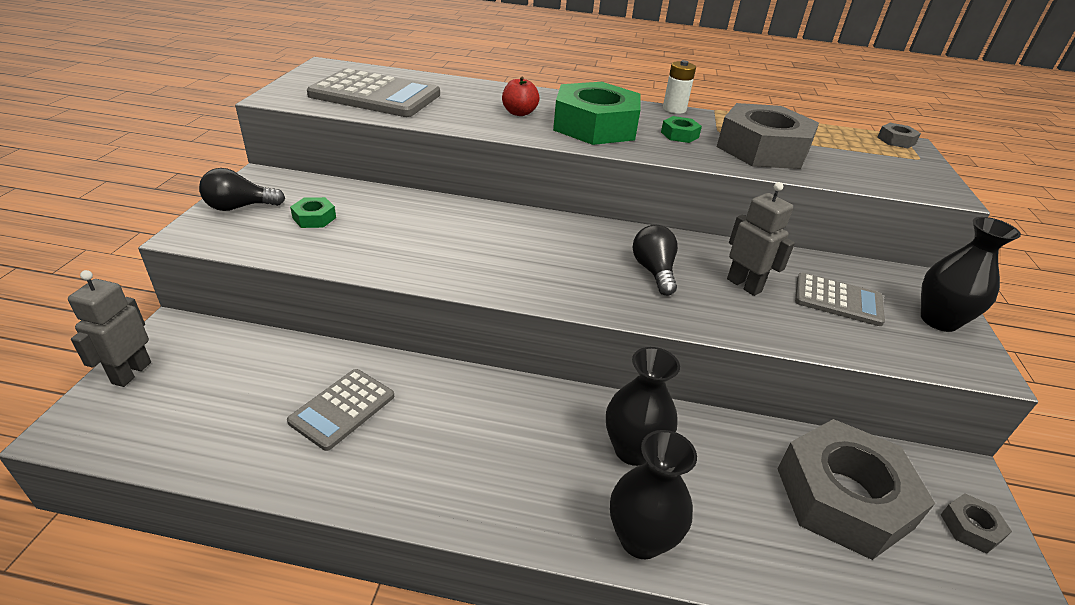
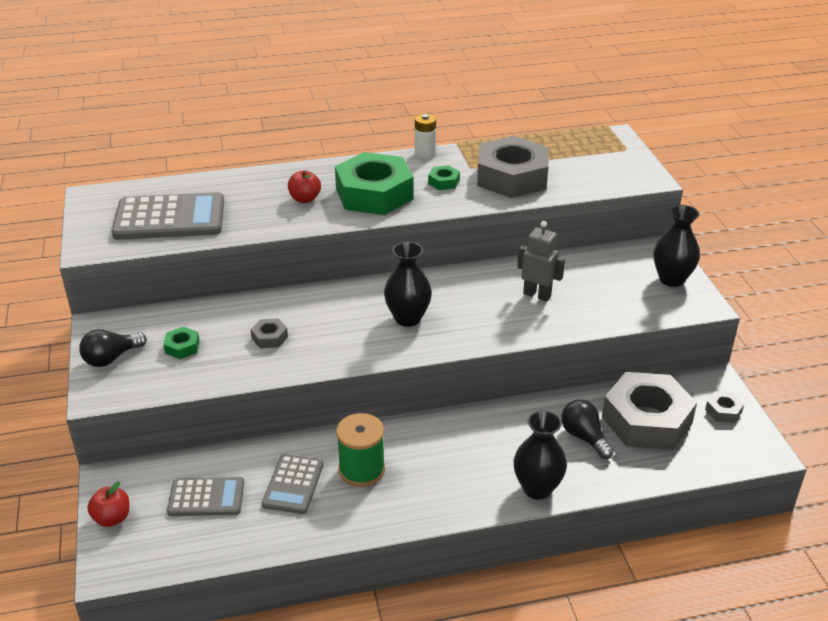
camera: 20 degrees left, 0 degrees up
(131, 373) = (112, 518): grey robot -> red apple
(431, 421) = (362, 470): none -> green spool
(633, 450) = (506, 438): black vase -> black vase (408, 318)
(654, 271) = (470, 305): black light bulb -> black light bulb (584, 437)
(838, 300) = (603, 285): grey calculator -> grey calculator (206, 497)
(896, 140) = (605, 134): grey nut -> grey nut (269, 337)

